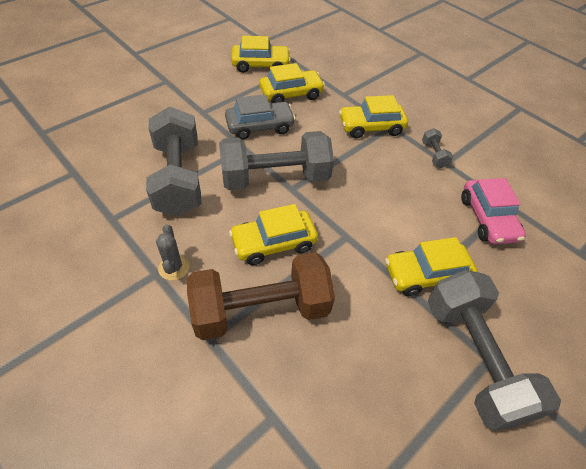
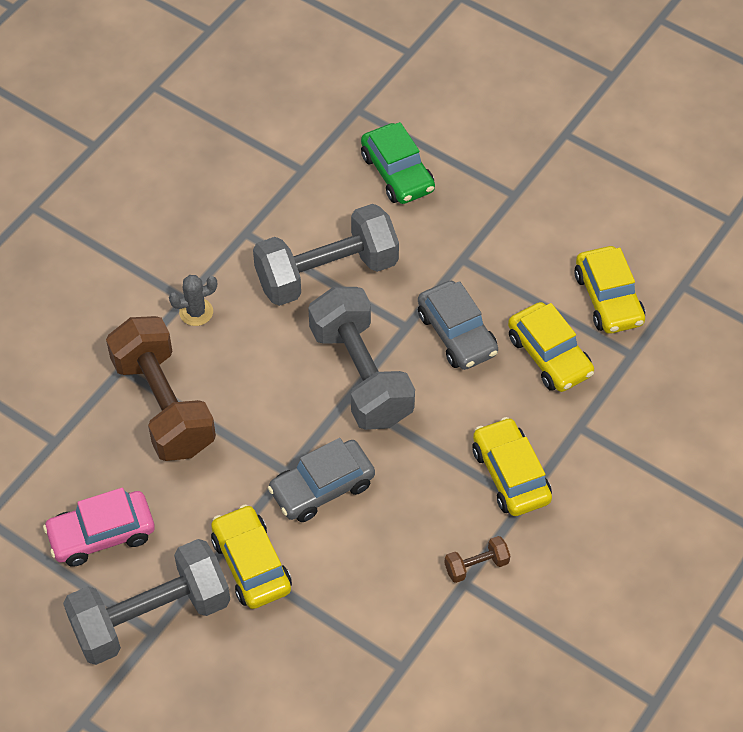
camera: 80 degrees right, 5 degrees up
(113, 125) = (397, 173): none -> green car
(273, 243) = (254, 397): yellow car -> none
(364, 218) = (322, 487): none -> grey car
(434, 155) = (476, 565): grey dumbbell -> brown dumbbell
(487, 218) = (366, 638): pink car -> pink car (101, 534)

